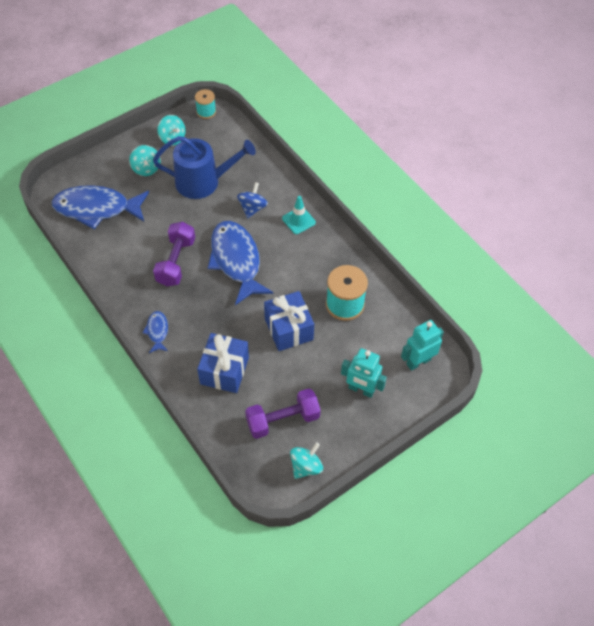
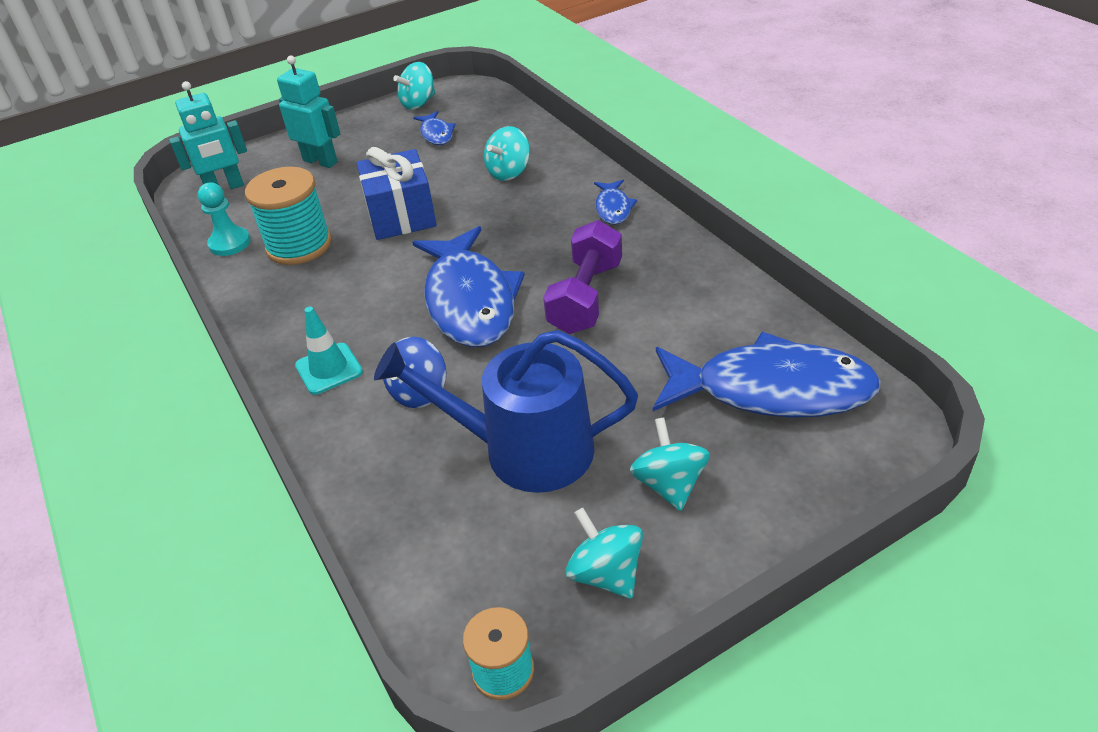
camera: 170 degrees left, 15 degrees down
(224, 370) = (509, 172): blue gift -> turquoise spinning top
(283, 420) = (436, 134): purple dumbbell -> blue fish
(389, 307) = (230, 243): none -> turquoise pawn

